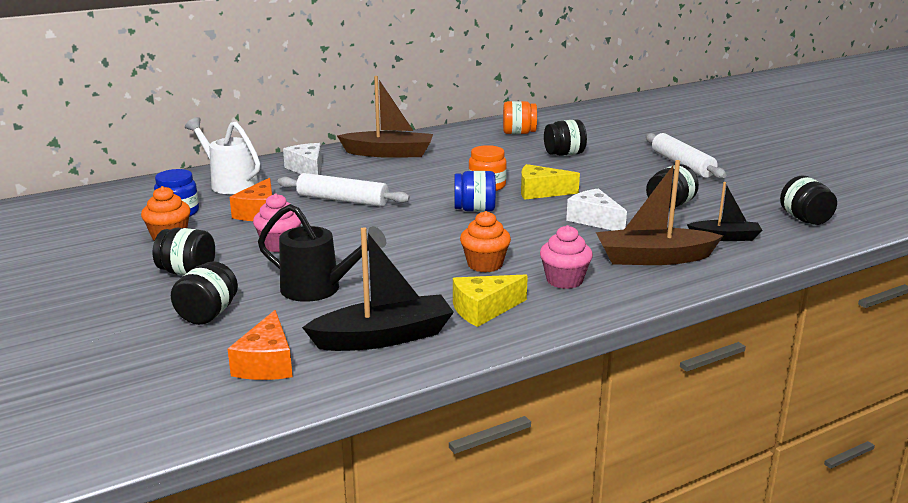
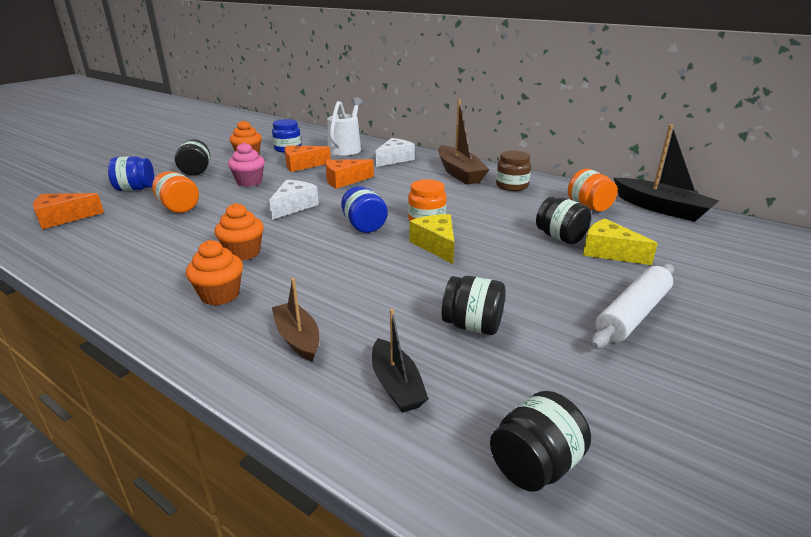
camera: 65 degrees right, 5 degrees up
(208, 314) = (135, 189): black jar -> blue jar
(319, 289) = (179, 208): black watering can -> orange jar
(342, 200) = (344, 180): white rolling pin -> orange cheese
(384, 337) = (99, 243): black boat -> black boat (661, 208)
(446, 144) = (512, 186): none -> brown jar
(483, 310) = (149, 269): yellow cheese -> yellow cheese (609, 252)
(564, 280) = (220, 295): pink cupcake -> orange cupcake
(594, 220) = (384, 285): white cheese -> white cheese (294, 206)
(653, 258) = (297, 338): brown boat -> brown boat, size x0.60

